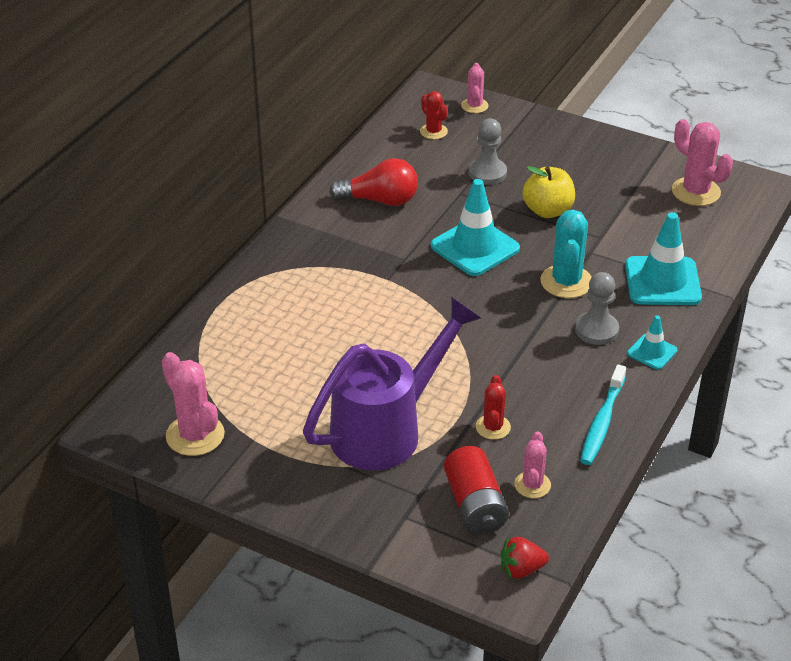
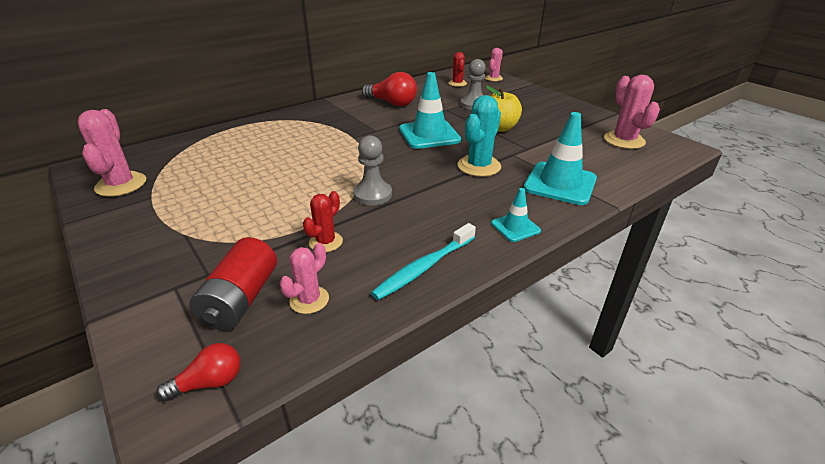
camera: 25 degrees right, 5 degrees down
(388, 429) = (246, 219): purple watering can -> none
(521, 569) = (209, 382): red strawberry -> red light bulb
(596, 330) = (478, 200): grey pawn -> grey pawn (372, 195)

